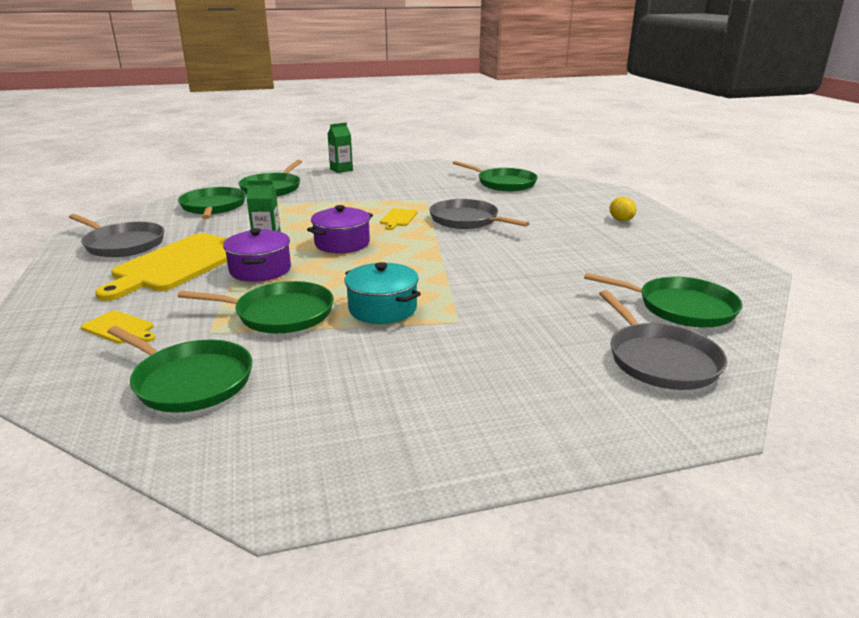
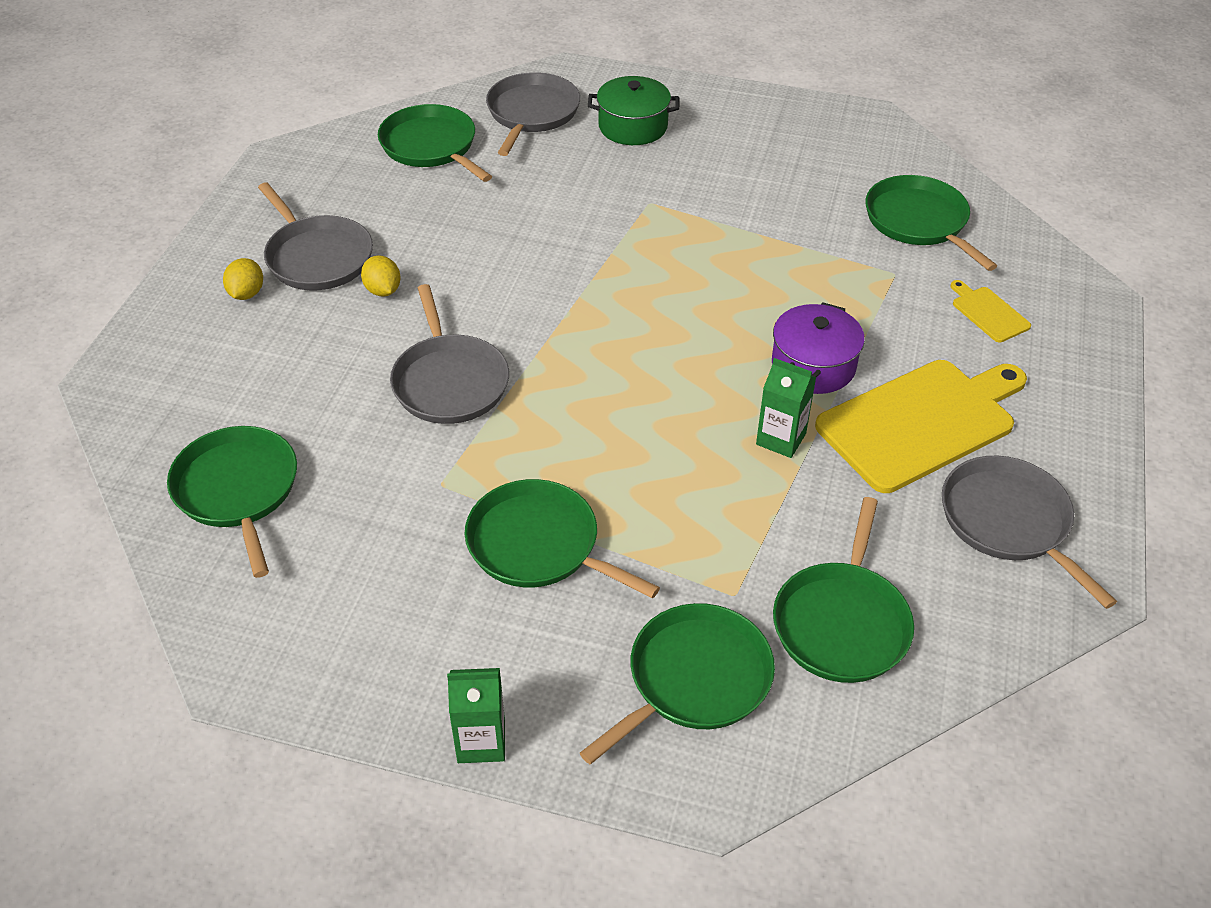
camera: 150 degrees left, 20 degrees up
(280, 314) = (816, 275): green pan -> green pan (539, 545)
(342, 243) = (676, 389): purple pot -> none
(382, 308) = (708, 245): turquoise pot -> none
(398, 218) = (544, 431): yellow cutting board -> none
(553, 380) = (633, 127): none -> green pot
(558, 237) = (383, 290): none -> yellow lemon
(619, 239) = (317, 257): none -> grey pan

